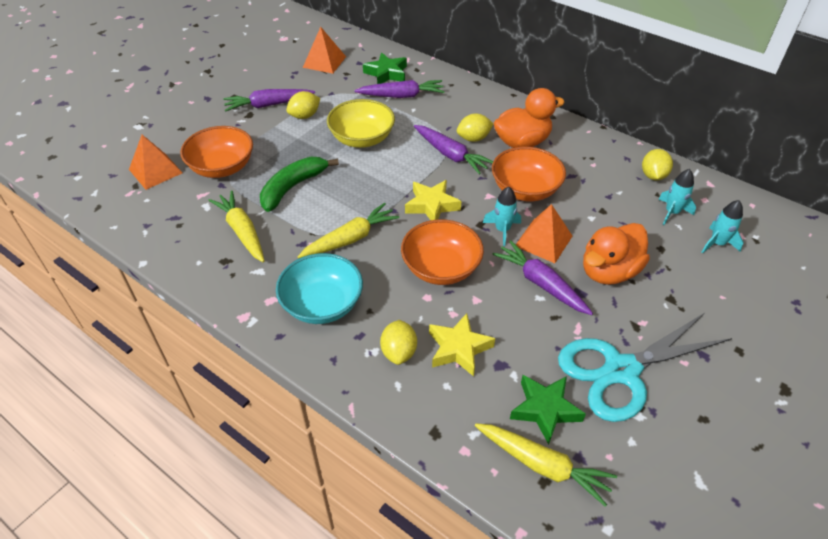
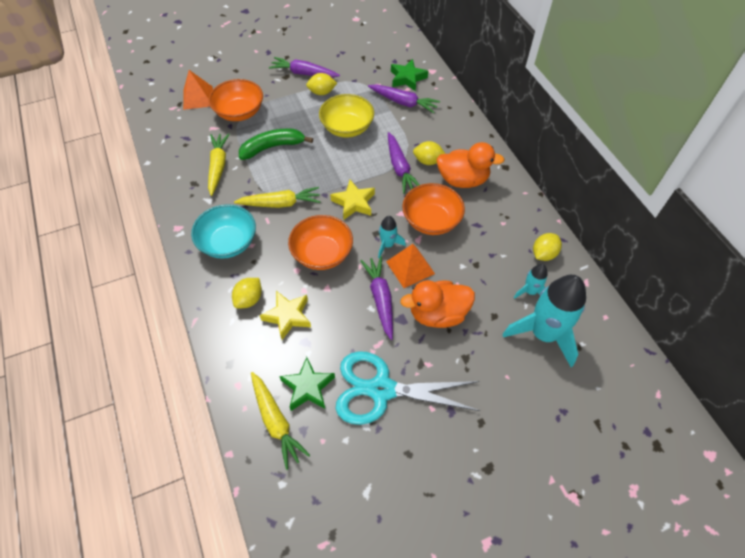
camera: 30 degrees right, 10 degrees up
(324, 62) = (369, 50): orange pyramid -> none
(717, 243) = (543, 334): turquoise rocket -> turquoise rocket, size x2.10

